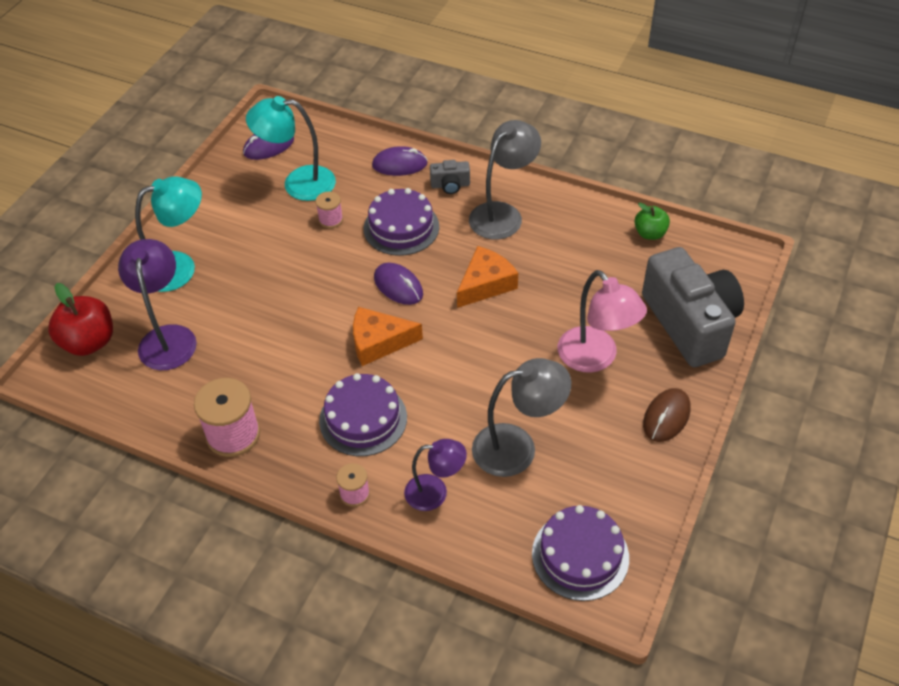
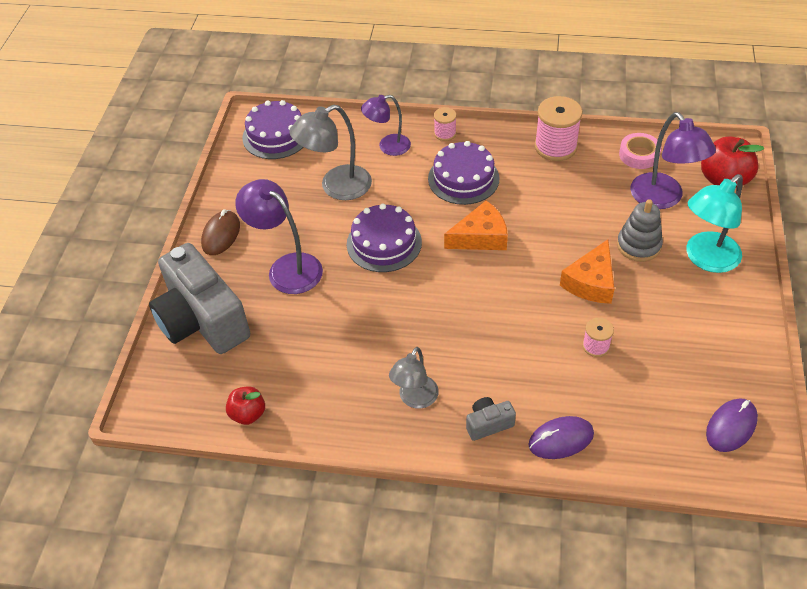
camera: 165 degrees right, 0 degrees up
(149, 397) = (639, 155): none -> pink tape
(230, 295) = (638, 245): none -> grey stacking toy
(298, 183) = (660, 383): turquoise lamp -> none
(398, 286) = (488, 291): purple mouse -> none
(401, 227) = (517, 355): purple cake -> purple cake (384, 243)
(485, 284) = (406, 313): orange cheese -> orange cheese (591, 282)
(503, 214) = (415, 399): grey lamp -> grey lamp, size x0.65
(595, 358) = (287, 267): pink lamp -> purple lamp
(650, 233) = (248, 414): green apple -> red apple

